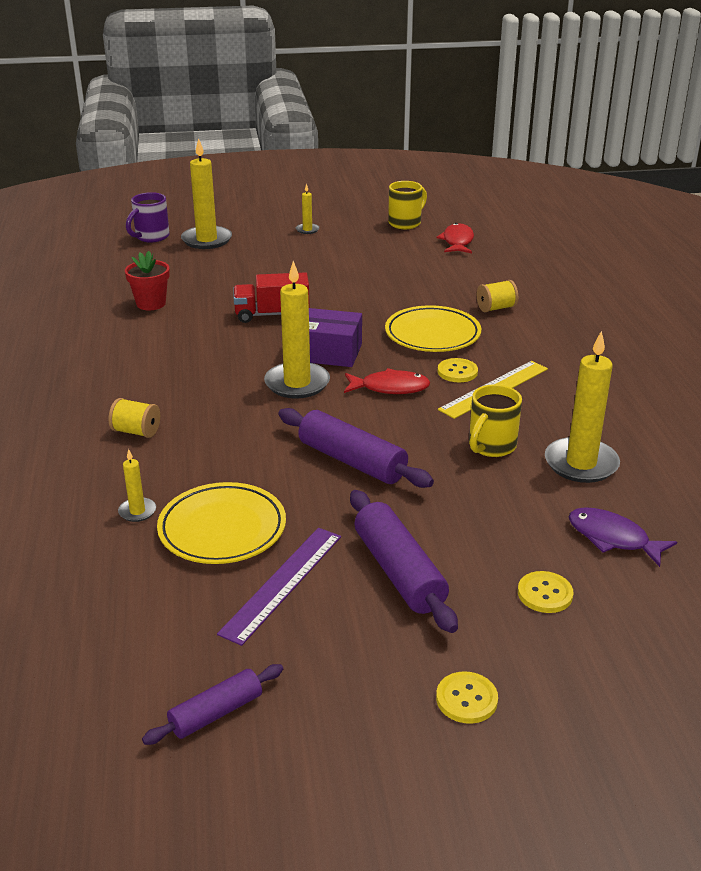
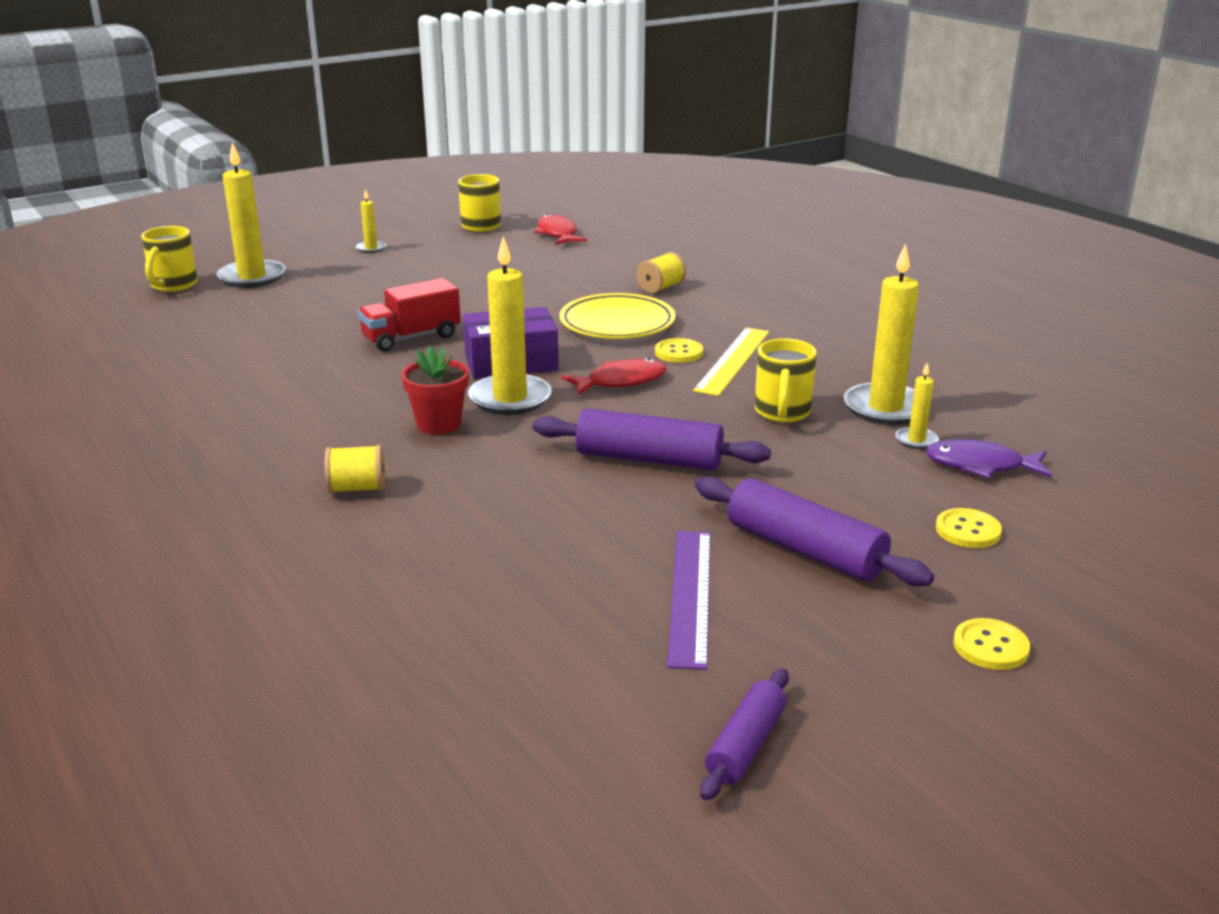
camera: 25 degrees left, 5 degrees down
(137, 511) = (442, 570): yellow candle -> yellow candle (916, 440)
(151, 237) = (173, 285): purple mug -> yellow mug
(151, 303) = (242, 353): red flower pot -> red flower pot (439, 424)
(222, 529) = (566, 561): yellow plate -> none

